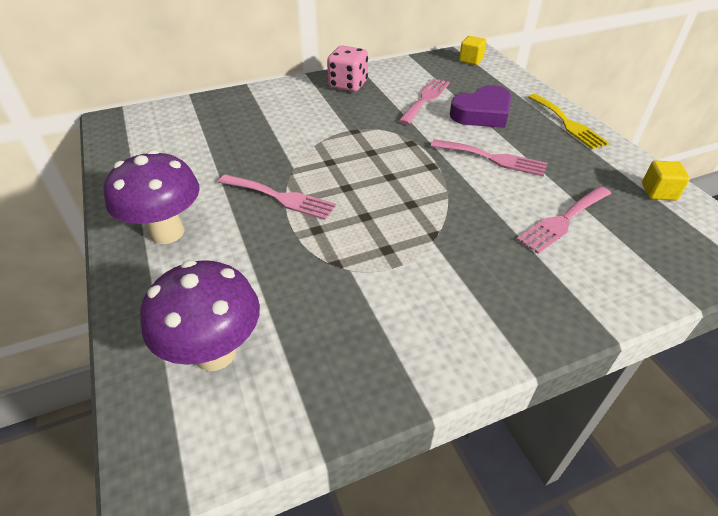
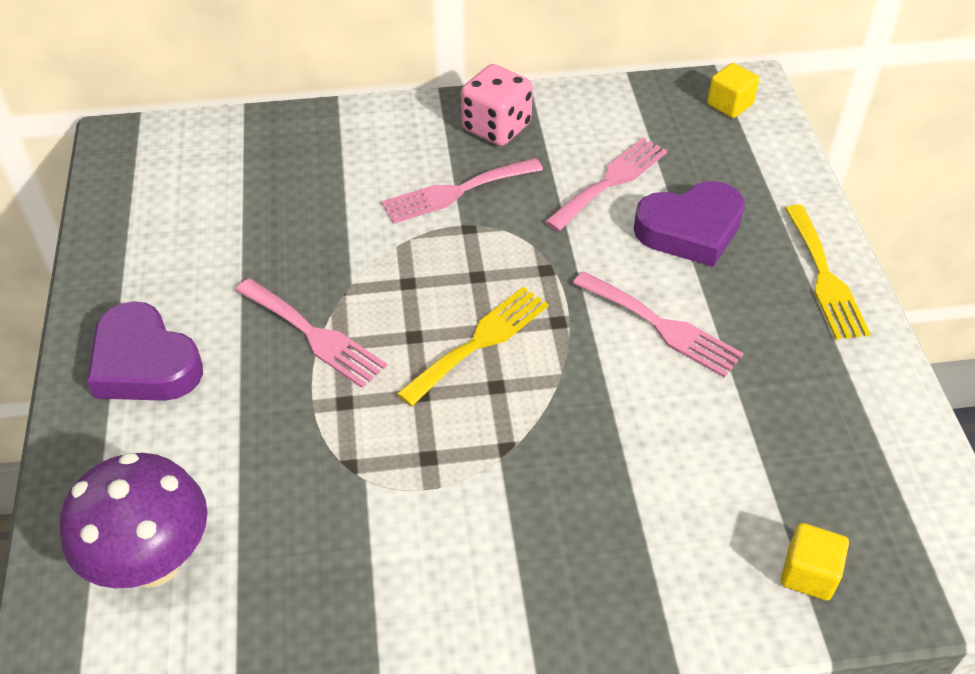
camera: 15 degrees right, 5 degrees up
(167, 232) = (144, 363): purple mushroom -> purple heart
(389, 183) = (480, 342): none -> yellow fork
(563, 220) = (711, 466): pink fork -> pink fork (456, 192)
(658, 192) = (896, 446): yellow cube -> yellow cube (808, 574)

